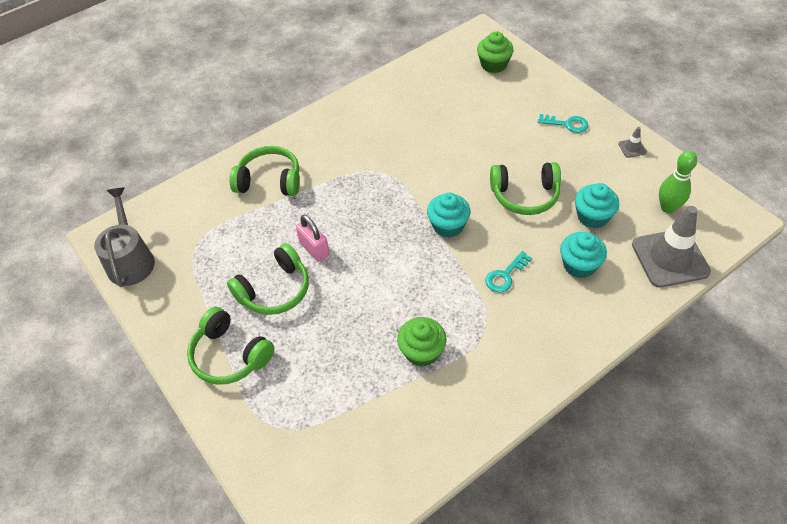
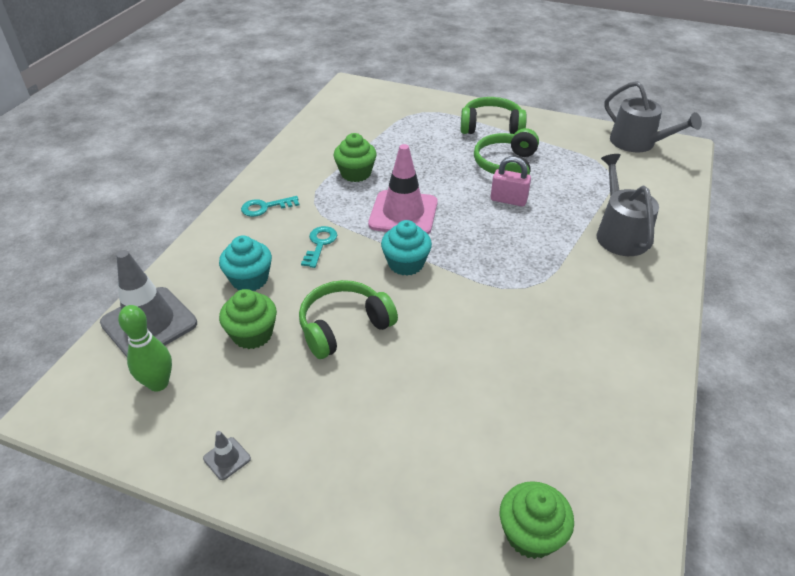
camera: 145 degrees right, 10 degrees down
(269, 180) = (619, 234): green headphones -> grey watering can
(413, 276) = (403, 213): none -> pink traffic cone
(567, 124) = (342, 459): turquoise key -> turquoise key (265, 207)
(592, 216) = (252, 334): turquoise cupcake -> green cupcake

